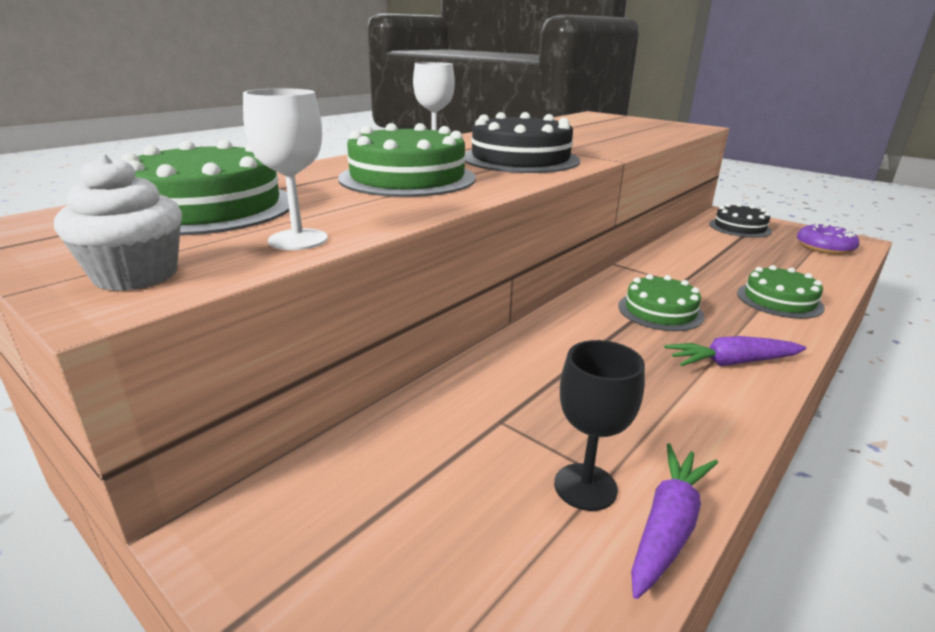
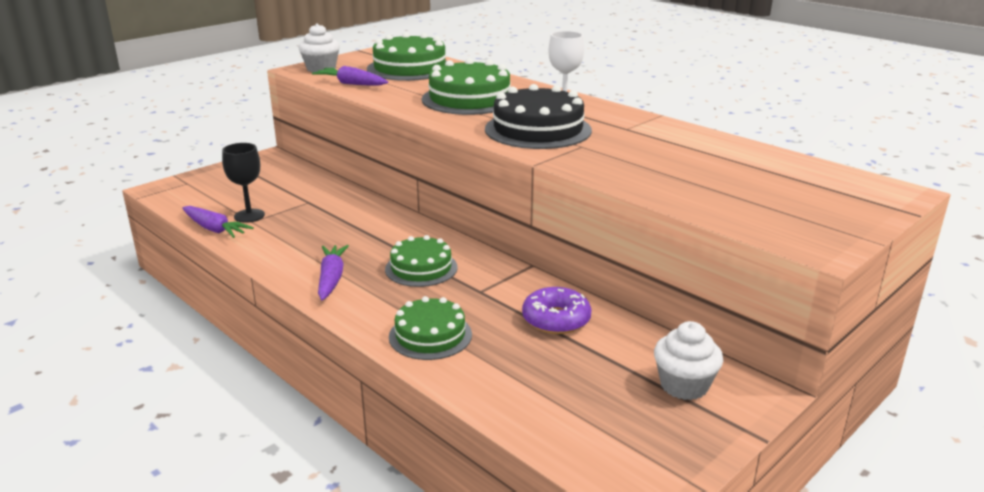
camera: 95 degrees right, 0 degrees up
(298, 240) = (351, 84): white goblet -> purple carrot
(739, 227) = (684, 385): black cake -> white cupcake
(824, 247) = (602, 439): purple donut -> purple donut (556, 319)

